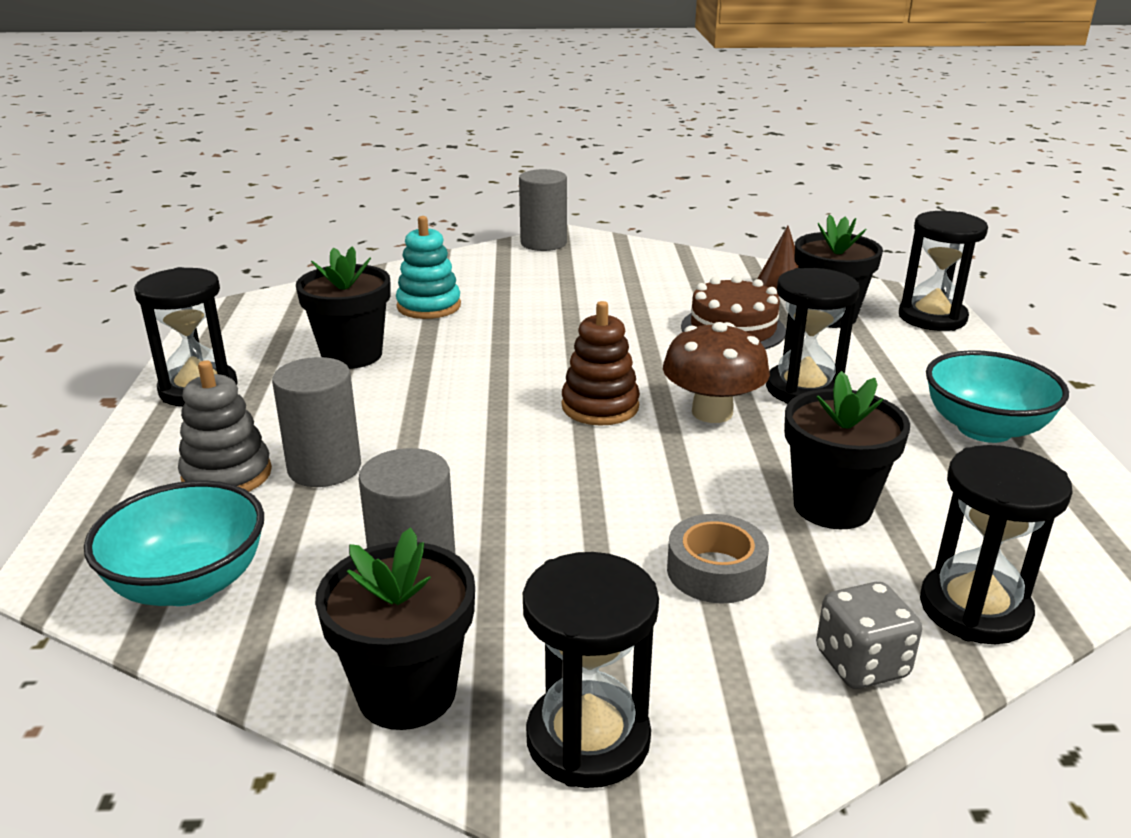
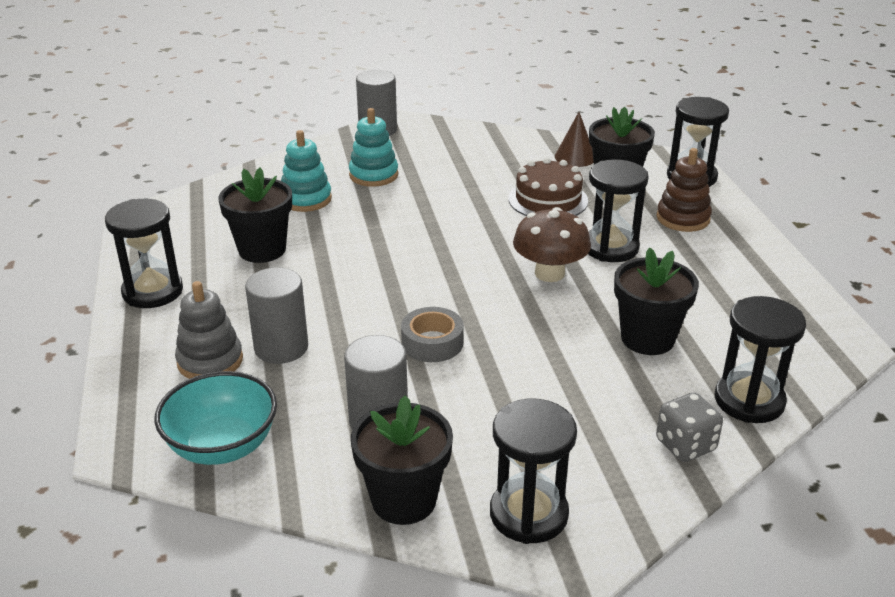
camera: 10 degrees left, 5 degrees up
(521, 287) = (373, 175): none -> turquoise stacking toy
(600, 406) = (467, 276): brown stacking toy -> brown stacking toy (683, 218)
(715, 571) = (580, 394): grey tape -> grey tape (432, 343)
(984, 429) = (739, 268): turquoise bowl -> none

